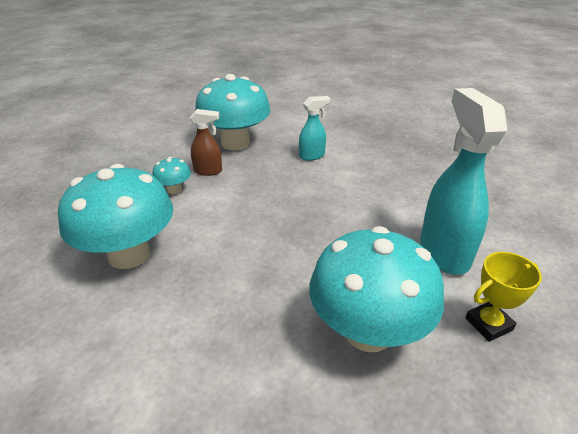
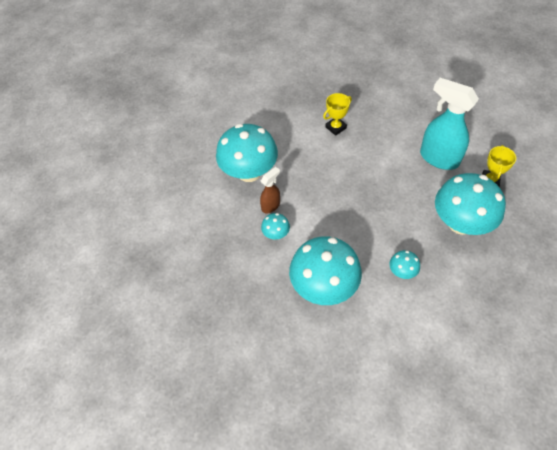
camera: 45 degrees left, 20 degrees up
(215, 311) = (402, 272): none -> turquoise mushroom
(312, 156) = (306, 146): turquoise spray bottle -> none
(363, 161) = (335, 127): none -> yellow trophy

